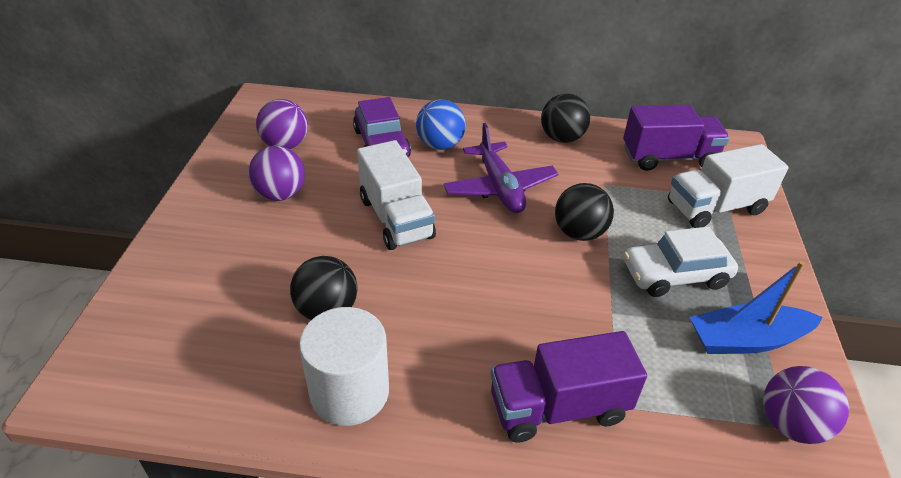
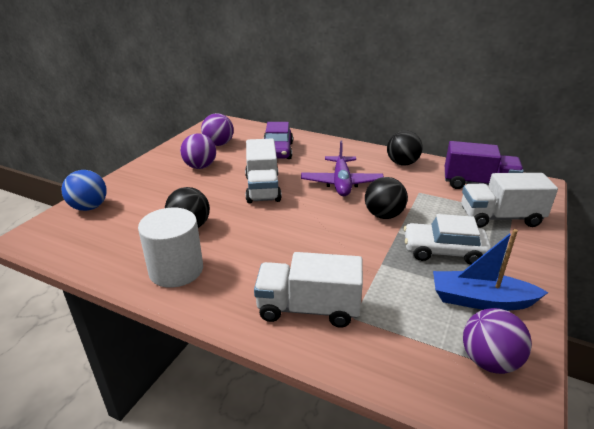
camera: 20 degrees right, 10 degrees down
(440, 145) = (315, 156): blue ball -> blue ball (89, 207)
(558, 407) = (308, 308): purple truck -> white truck

